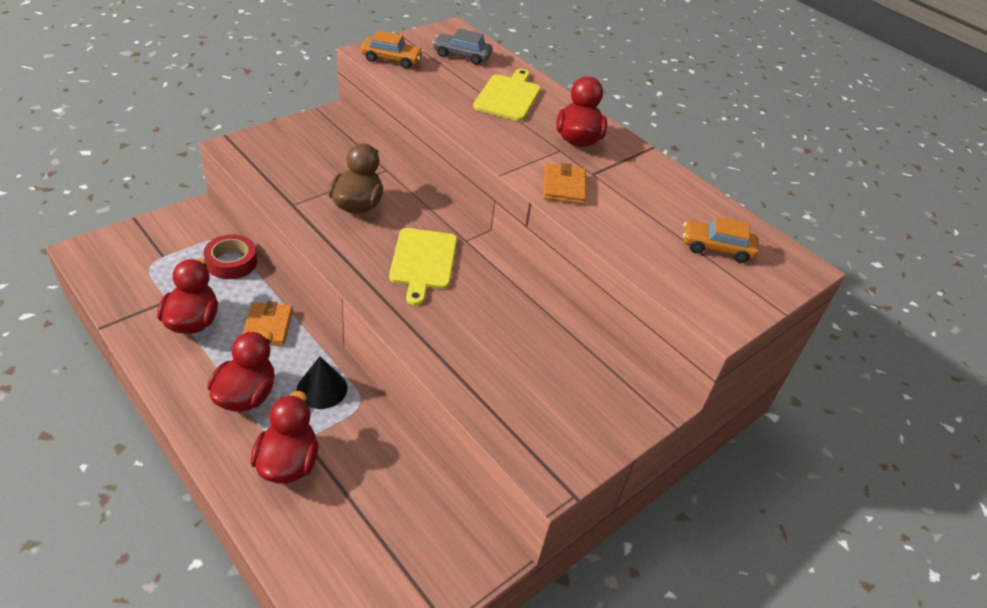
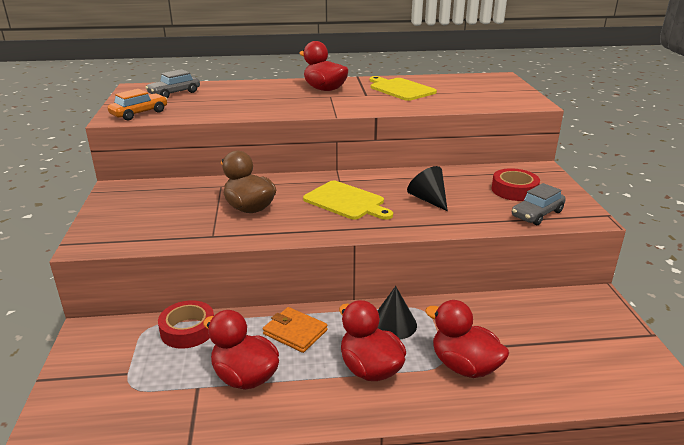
camera: 50 degrees left, 15 degrees down
(478, 321) = (428, 199): none -> black cone
(508, 96) = (248, 93): yellow cutting board -> yellow cutting board (400, 89)
(519, 424) = (537, 214): none -> grey car
(564, 187) = (371, 104): orange wallet -> none
(567, 389) = (514, 190): none -> red tape
(717, 248) = (468, 87): orange car -> none

